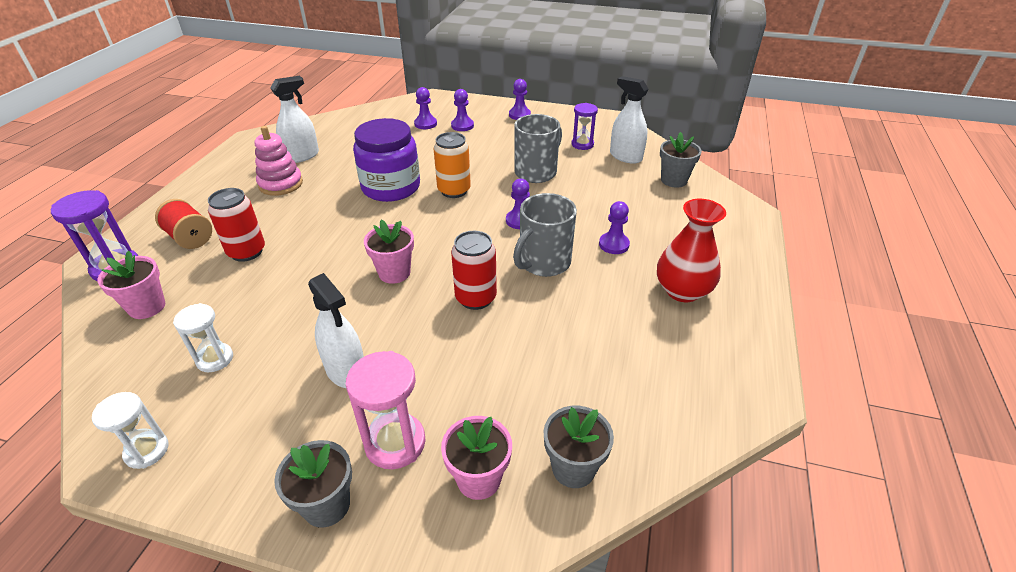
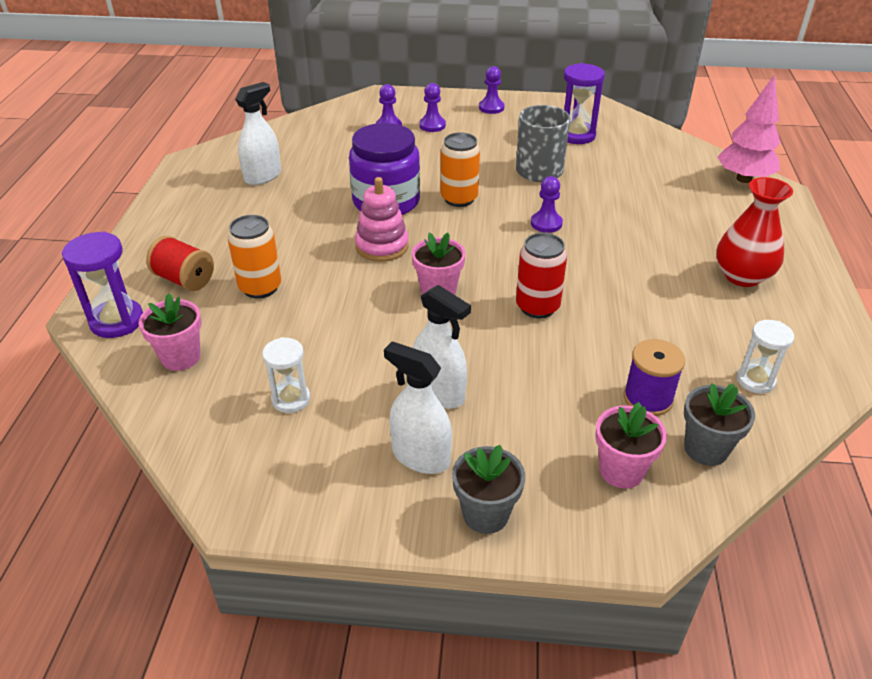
camera: 10 degrees left, 0 degrees up
(147, 451) = (271, 494): white hourglass -> white hourglass (755, 380)
(247, 252) = (260, 287): red can -> orange can
(281, 184) = (256, 210): pink stacking toy -> pink stacking toy (382, 246)
(395, 443) = (524, 451): pink hourglass -> none
(538, 405) = (648, 398): none -> purple spool
(544, 262) = (591, 264): grey mug -> none
(582, 144) = (576, 135): purple hourglass -> purple hourglass, size x1.51
(614, 244) = (655, 238): purple pawn -> none
(625, 156) = (628, 144): white spray bottle -> white spray bottle (420, 456)
(674, 180) = (689, 165): grey flower pot -> none
(720, 197) = (744, 179): none -> pink tree

